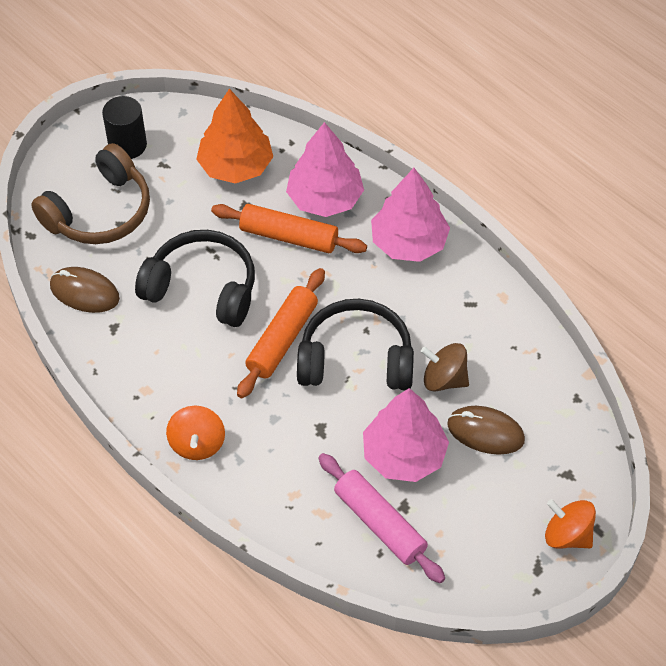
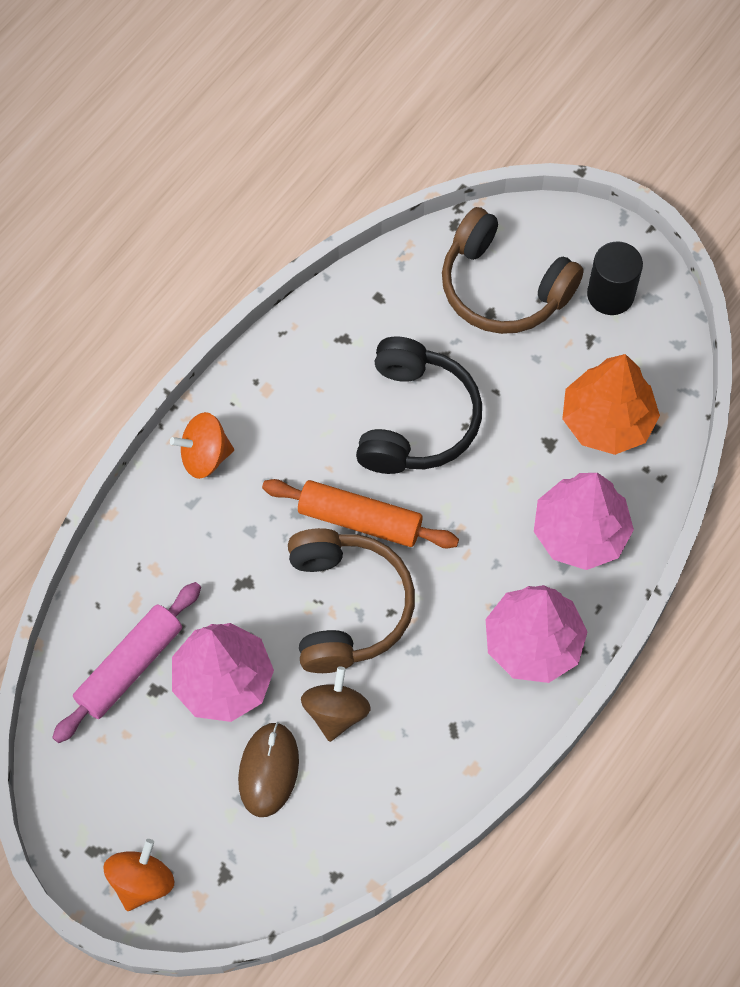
camera: 80 degrees right, 10 degrees up
(84, 292) = (386, 298): brown mouse -> none
(289, 236) = (512, 501): orange rolling pin -> none
(356, 359) = (347, 606): black headphones -> brown headphones

